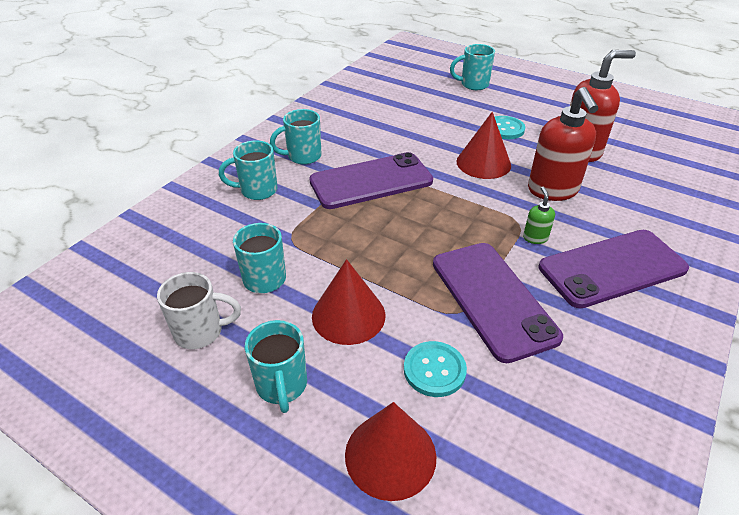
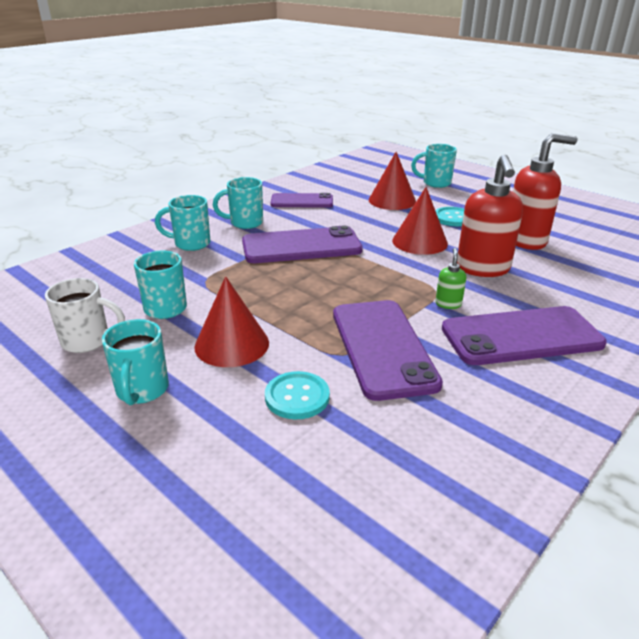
camera: 10 degrees right, 10 degrees down
(350, 121) = (302, 201): none -> purple phone
(390, 455) = (221, 459): red cone -> red cone (392, 200)

